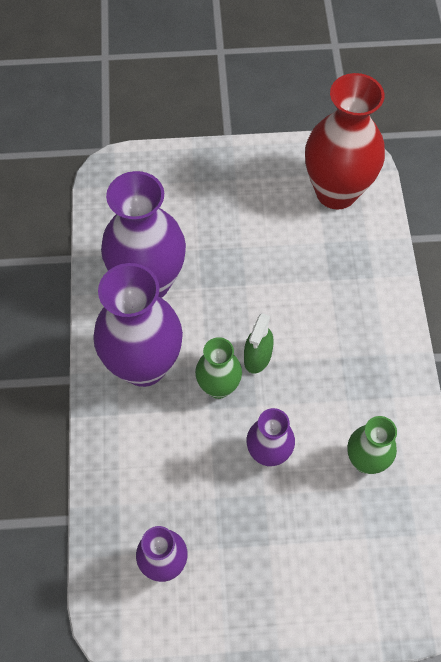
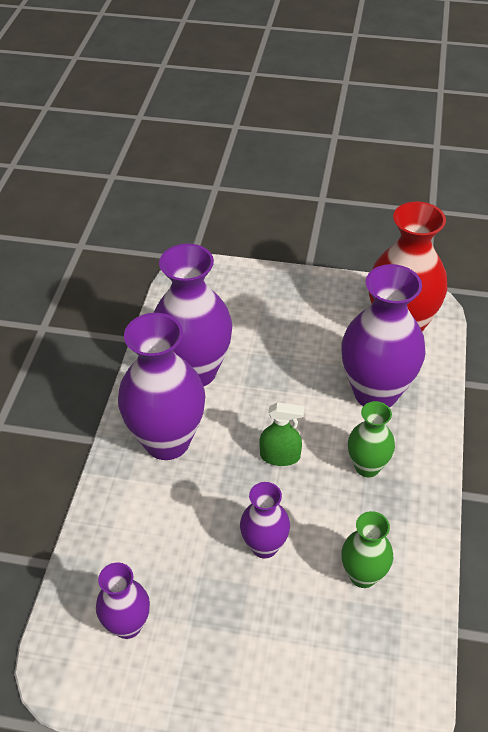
camera: 15 degrees right, 15 degrees down
(218, 387) = (233, 475): green vase -> green vase (367, 466)
(257, 357) = (280, 456): green spray bottle -> green spray bottle turned 120 degrees counterclockwise
(331, 268) = (375, 393): none -> purple vase

